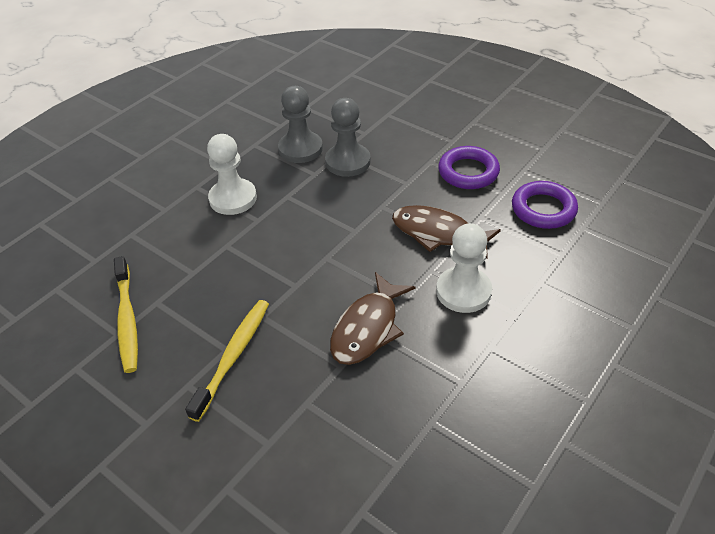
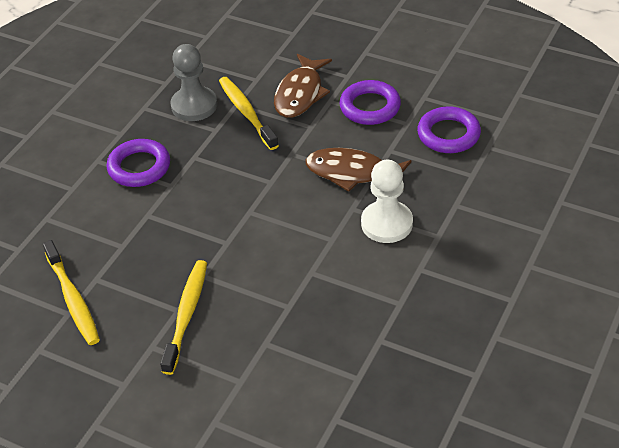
camera: 10 degrees left, 0 degrees up
(233, 198) = (139, 167): white pawn -> purple ring
(348, 162) = (246, 113): grey pawn -> yellow toothbrush
(368, 328) = (305, 270): brown fish -> brown fish (300, 94)

